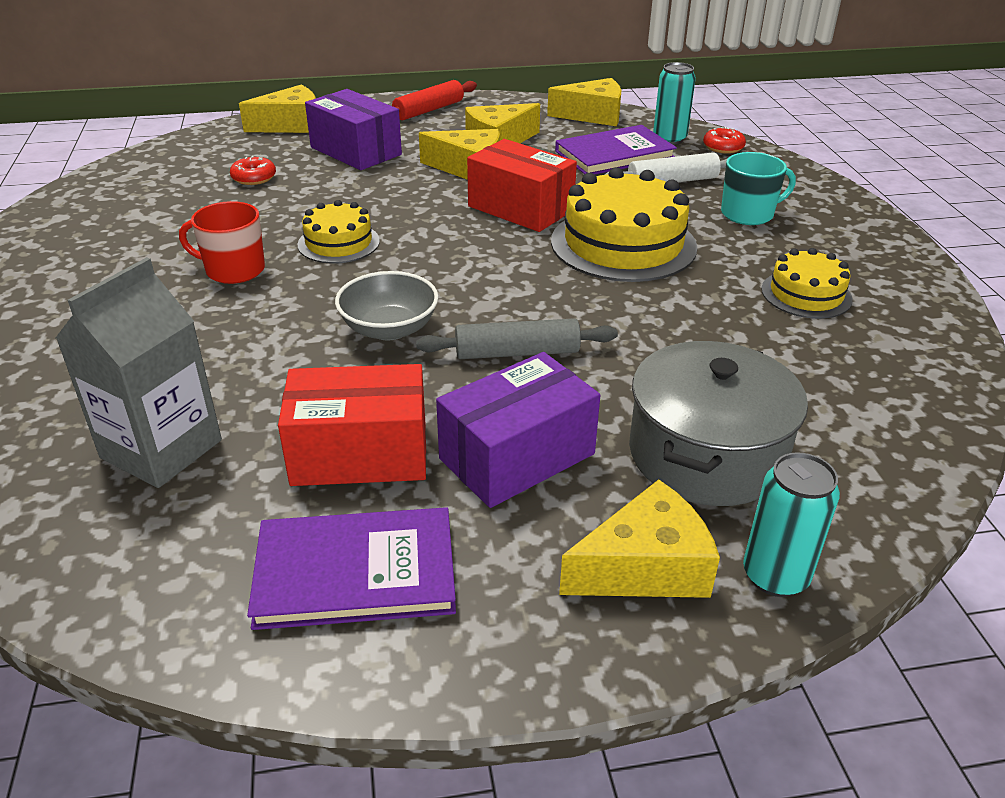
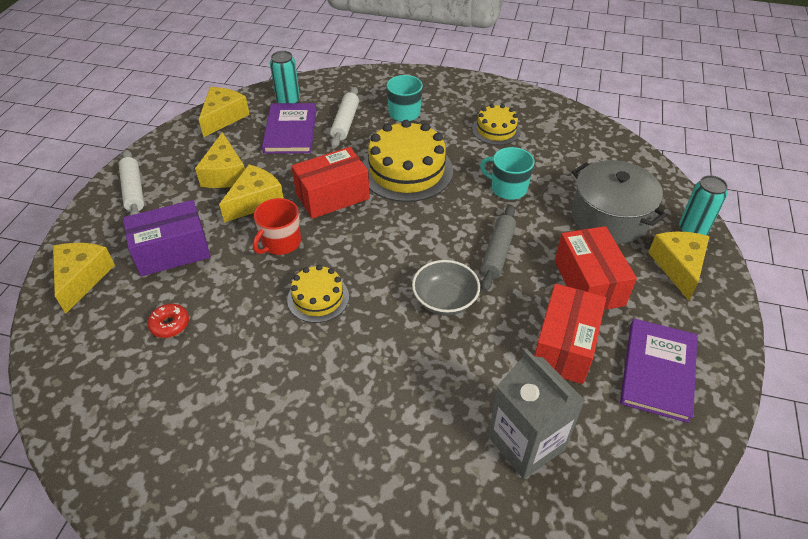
camera: 65 degrees left, 10 degrees up
(233, 270) = (320, 366): red mug -> red mug (280, 243)
(429, 110) = (134, 191): red rolling pin -> white rolling pin
(517, 456) = (589, 283): purple box -> red box
(673, 333) = (508, 188): none -> turquoise mug
(723, 147) = (317, 86): red donut -> none

